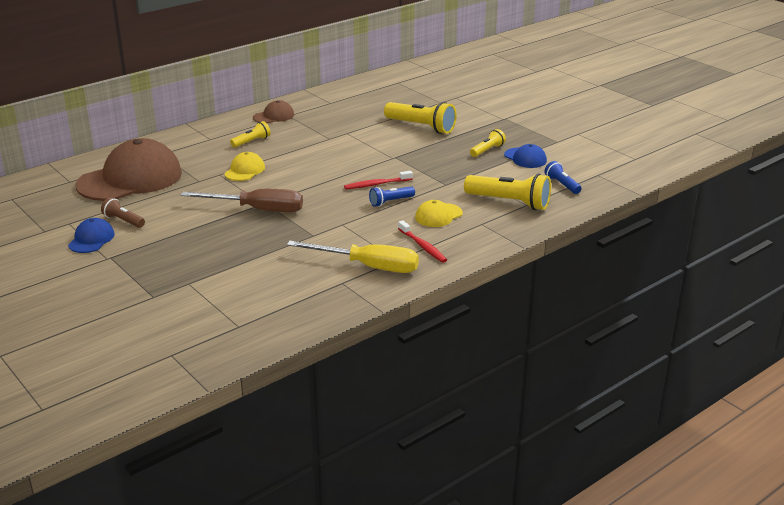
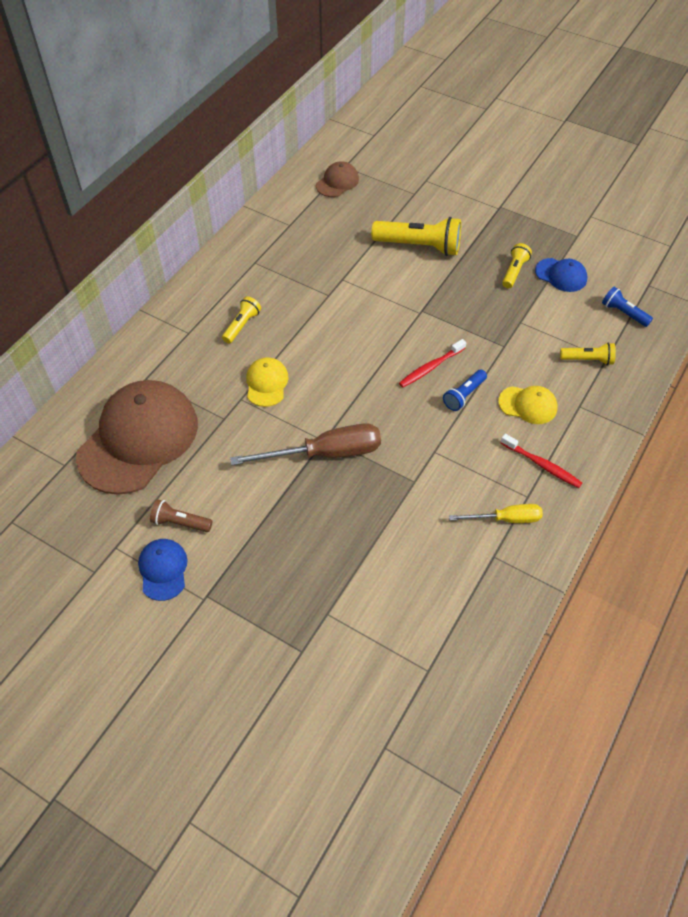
camera: 20 degrees left, 25 degrees up
(274, 116) = (239, 268): brown cap -> brown cap (337, 182)
(368, 266) = (506, 519): yellow screwdriver -> yellow screwdriver, size x0.59
(438, 215) = (528, 405): yellow cap -> yellow cap turned 105 degrees counterclockwise
(510, 202) = (588, 360): yellow flashlight -> yellow flashlight, size x0.55

